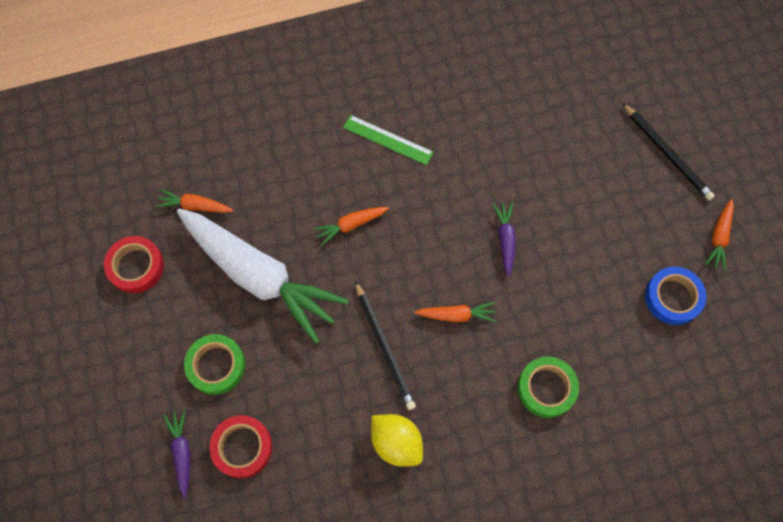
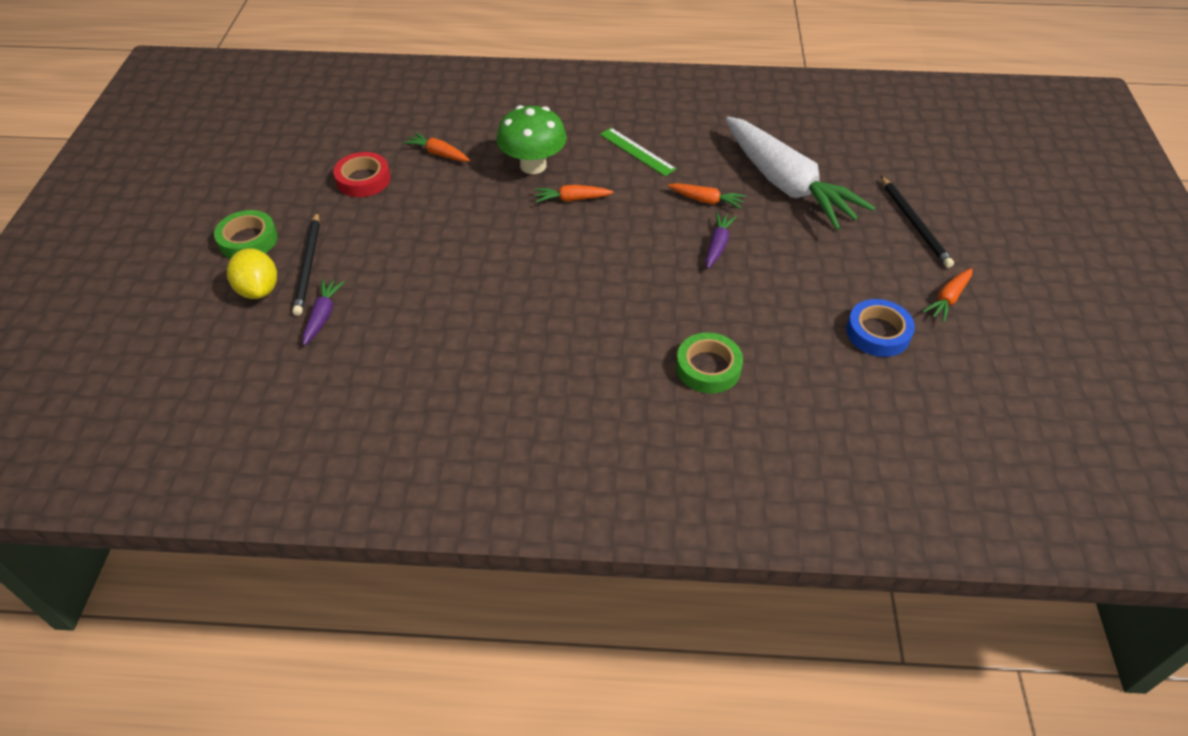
camera: 20 degrees right, 20 degrees down
(216, 366) = (392, 263): green tape -> green tape (248, 240)
(242, 447) = (380, 328): red tape -> none
(260, 276) = (468, 213): white carrot -> white carrot (787, 185)
(295, 192) = (533, 165): none -> green mushroom
(384, 347) = (557, 292): black pencil -> black pencil (308, 265)
(396, 442) = (531, 367): yellow lemon -> yellow lemon (259, 290)
(457, 315) = (641, 287): orange carrot -> orange carrot (706, 201)

